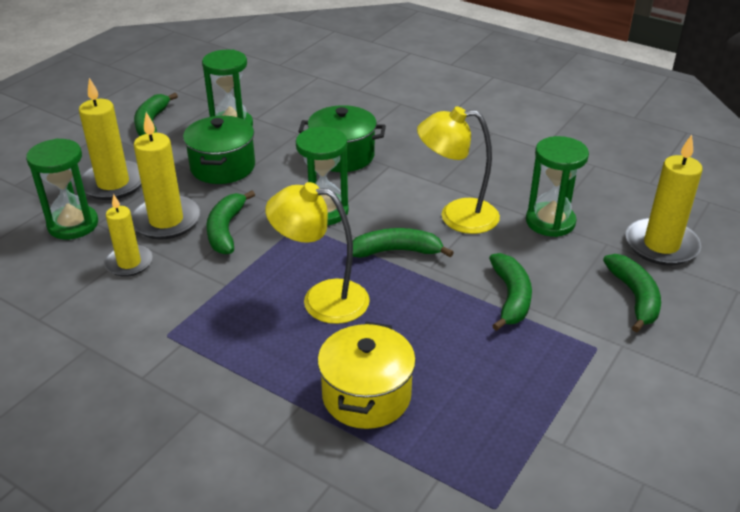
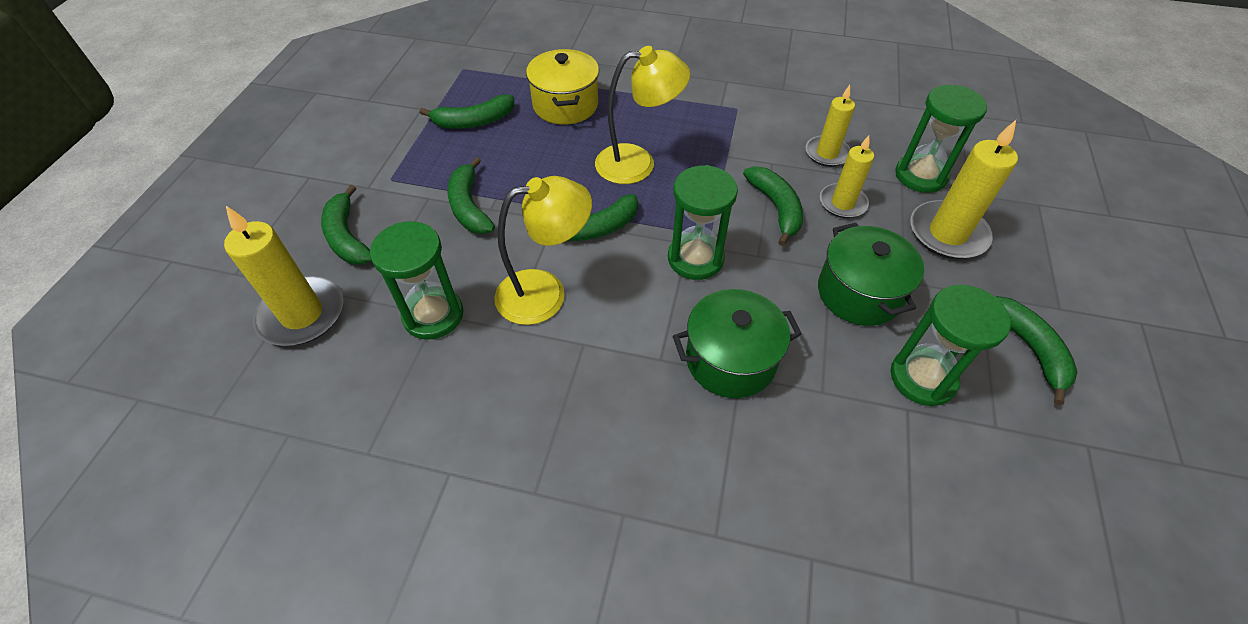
camera: 160 degrees right, 15 degrees up
(166, 220) = (842, 203): yellow candle -> yellow candle, size x0.64
(491, 401) = (474, 121): none -> green banana

